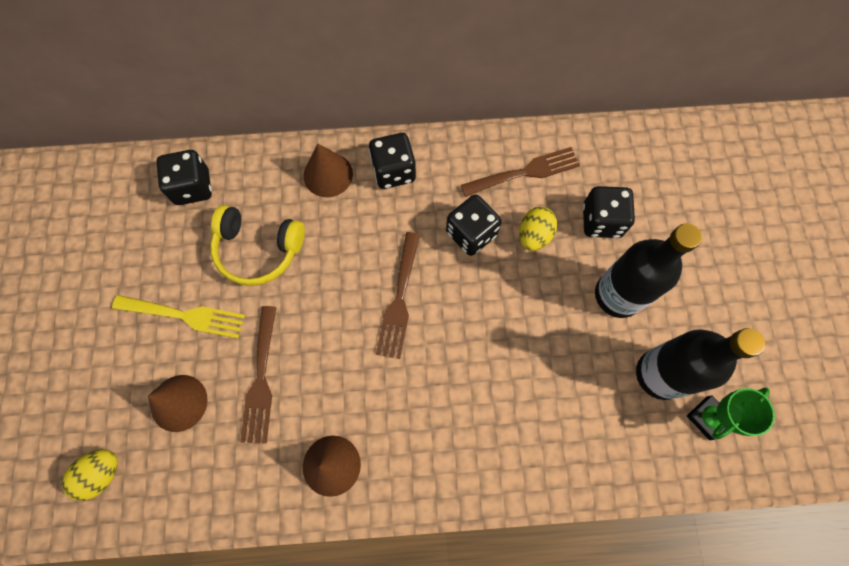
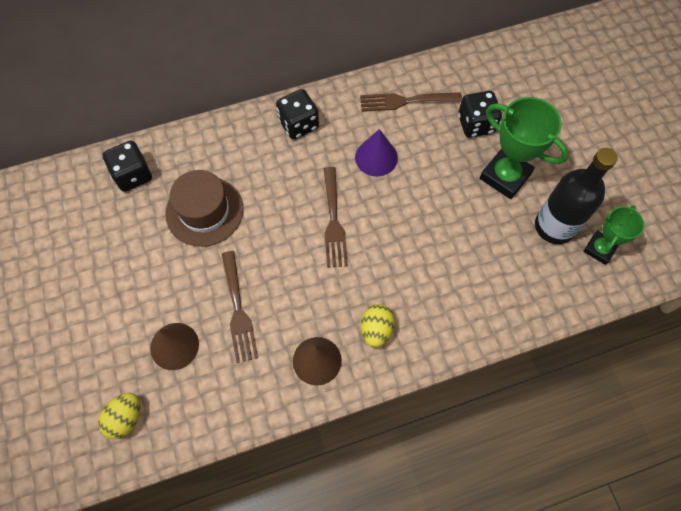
camera: 15 degrees left, 5 degrees down
(185, 315) = (158, 277): yellow fork -> none
(258, 250) = (204, 211): yellow headphones -> brown hat
(328, 174) = (245, 139): brown cone -> none
(471, 233) = (376, 157): black dice -> purple cone
(525, 172) = (405, 101): brown fork -> brown fork turned 150 degrees counterclockwise
(534, 235) = (426, 147): yellow egg -> yellow egg (376, 330)
(618, 295) = (505, 176): black bottle -> green trophy

